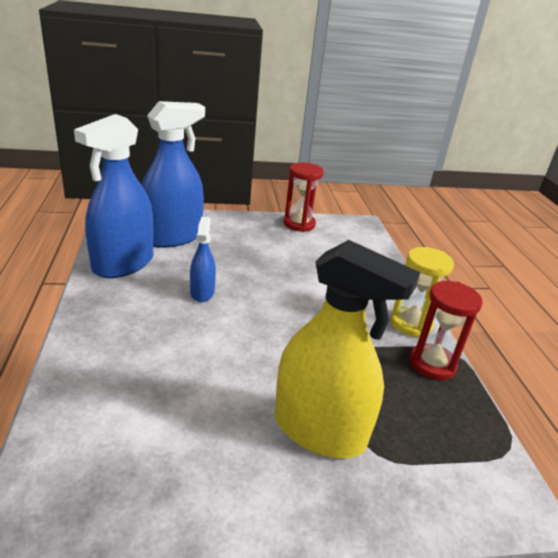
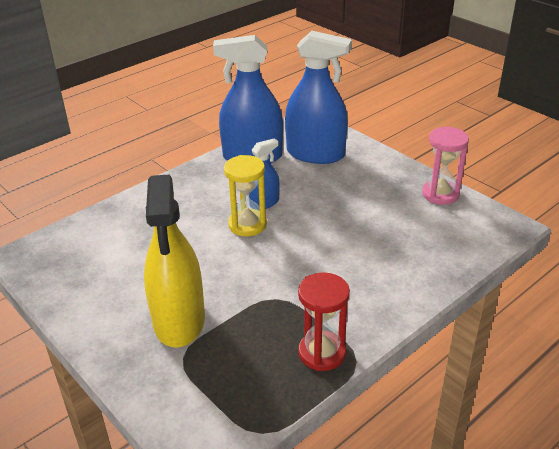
camera: 60 degrees right, 5 degrees up
(299, 224) = (440, 194): red hourglass -> pink hourglass
(411, 324) = (367, 321): yellow hourglass -> yellow hourglass (247, 225)

